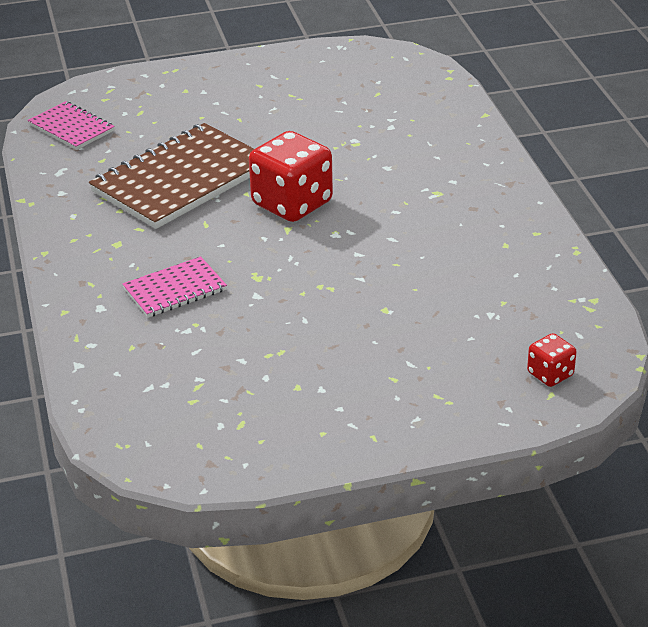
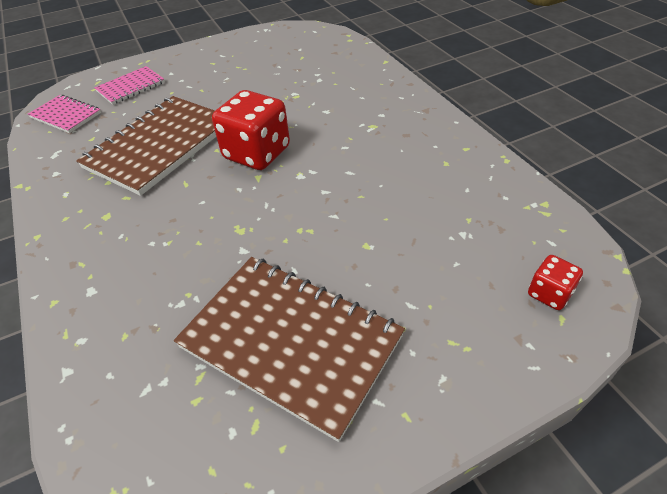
camera: 10 degrees left, 10 degrees up
(175, 290) = (164, 257): pink notebook -> pink notebook (131, 87)
(286, 373) = (290, 342): none -> brown notebook

